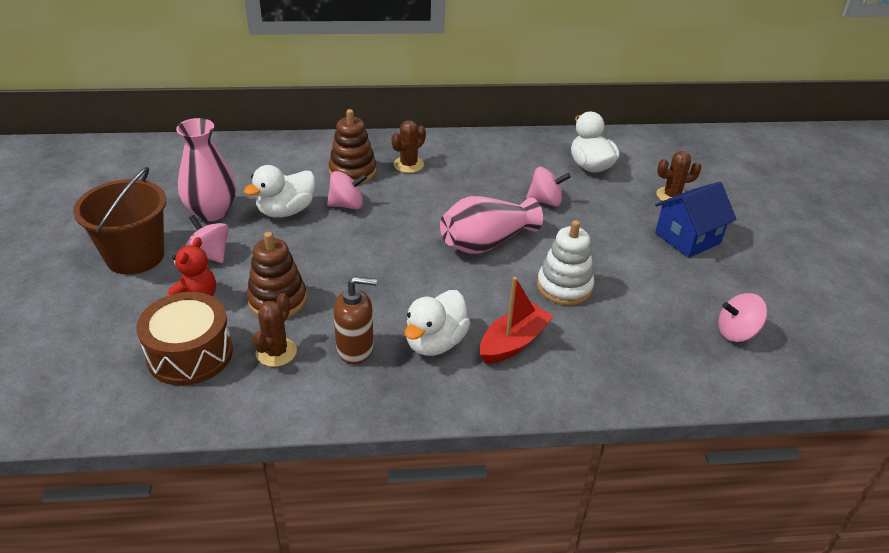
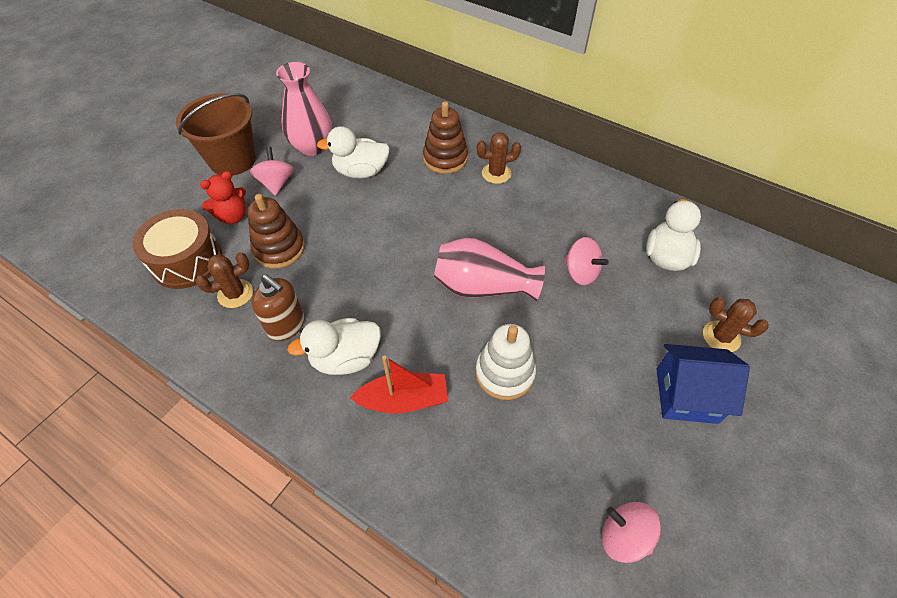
camera: 40 degrees right, 15 degrees up
(347, 205) = (409, 189): pink spinning top -> none

